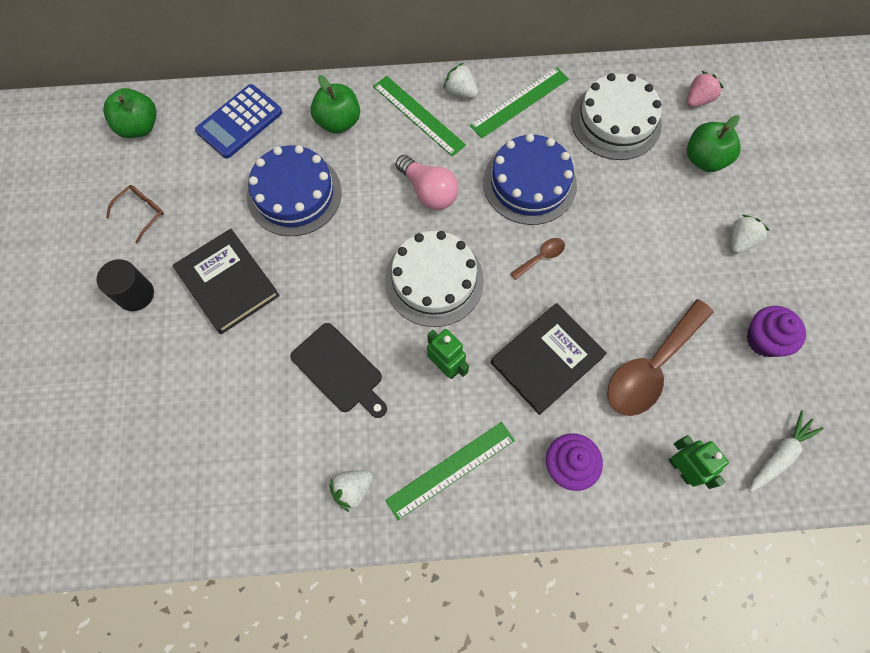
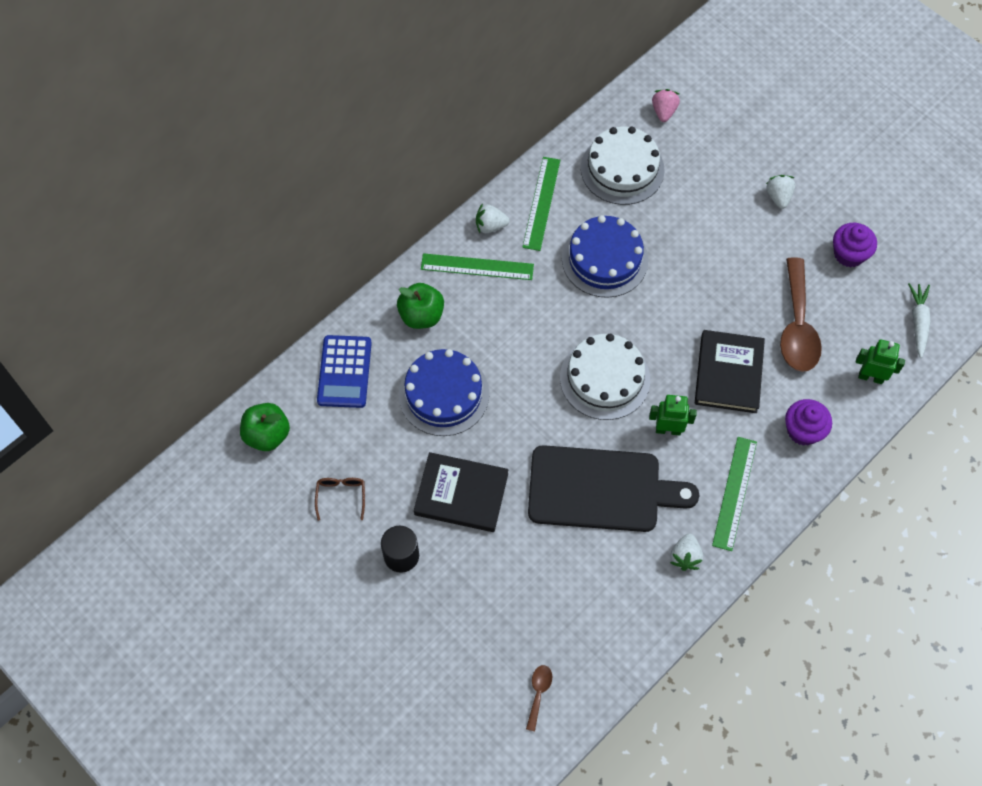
camera: 40 degrees left, 5 degrees down
(339, 370) = (600, 489): black cutting board -> black cutting board, size x1.67
(428, 191) = (540, 318): pink light bulb -> none
(541, 257) = (661, 306): brown spoon -> brown spoon (538, 693)
(704, 159) = (706, 154): green apple -> none

